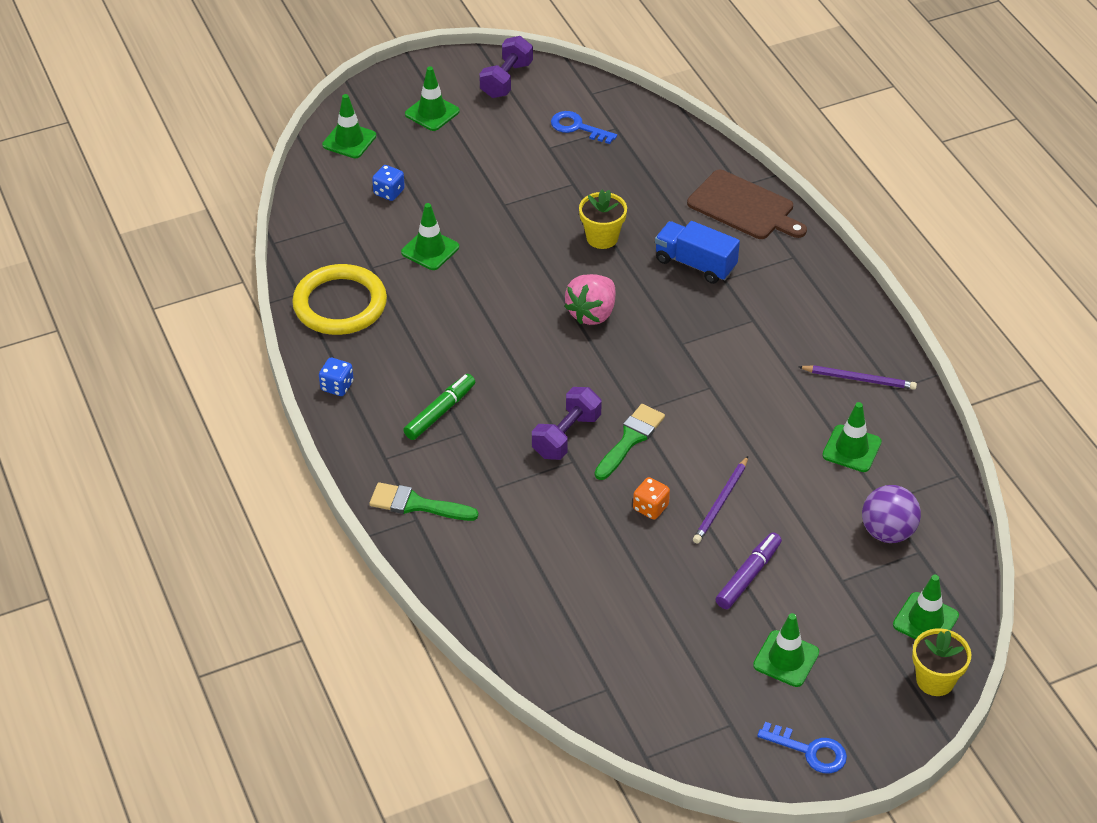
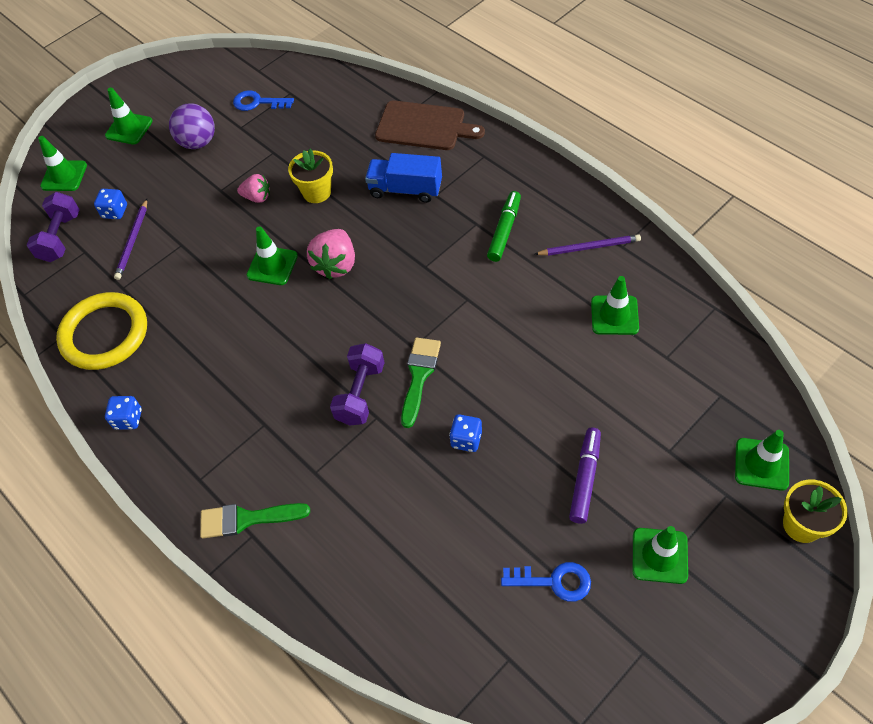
camera: 15 degrees left, 10 degrees up
(430, 250) = (170, 253): green traffic cone -> green traffic cone (272, 266)
(440, 412) = (235, 411): green marker -> green marker (504, 230)
(506, 80) = (183, 81): purple dumbbell -> purple dumbbell (60, 237)
(538, 223) = (257, 197): none -> pink strawberry
(650, 507) = (466, 439): orange dice -> blue dice
(721, 502) = (526, 410): purple pencil -> purple pencil (133, 241)
(810, 751) = (730, 652): blue key -> blue key (554, 581)
(887, 532) = (684, 386): purple ball -> purple ball (198, 142)

